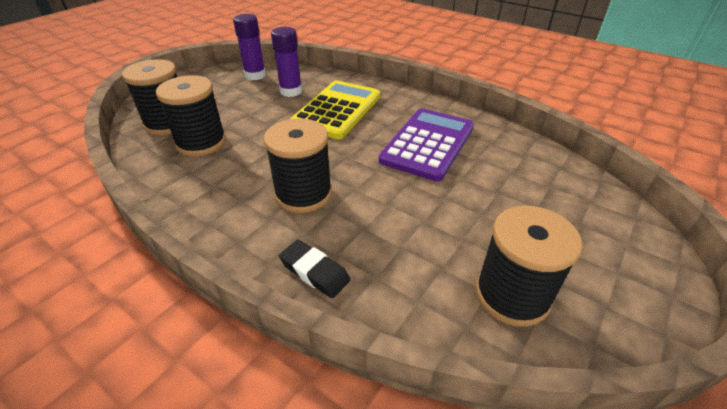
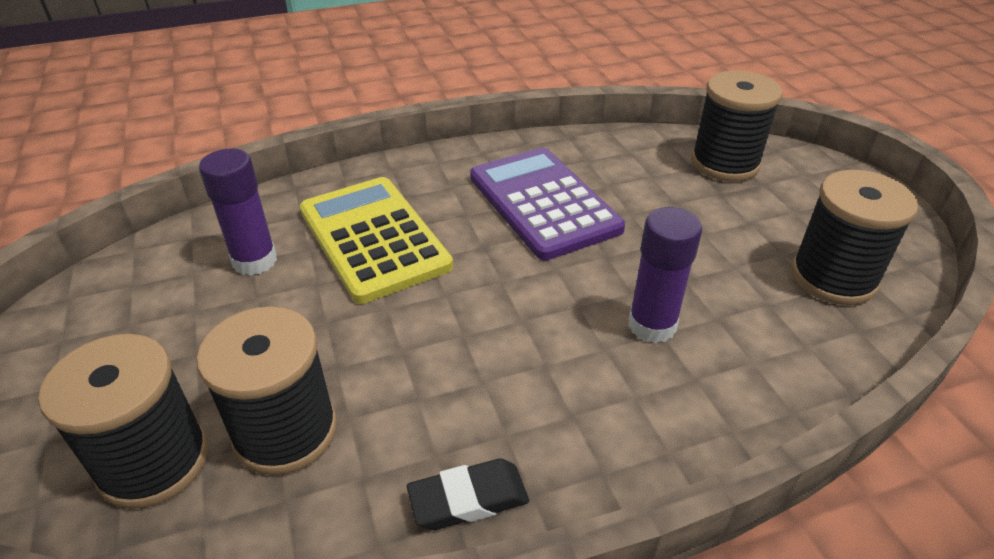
camera: 55 degrees left, 0 degrees up
(255, 75) = (137, 279): purple glue stick -> purple glue stick (652, 325)
(303, 194) = (549, 359): black spool -> black spool (725, 163)
(314, 271) = (714, 412): black eraser -> black eraser (468, 499)

